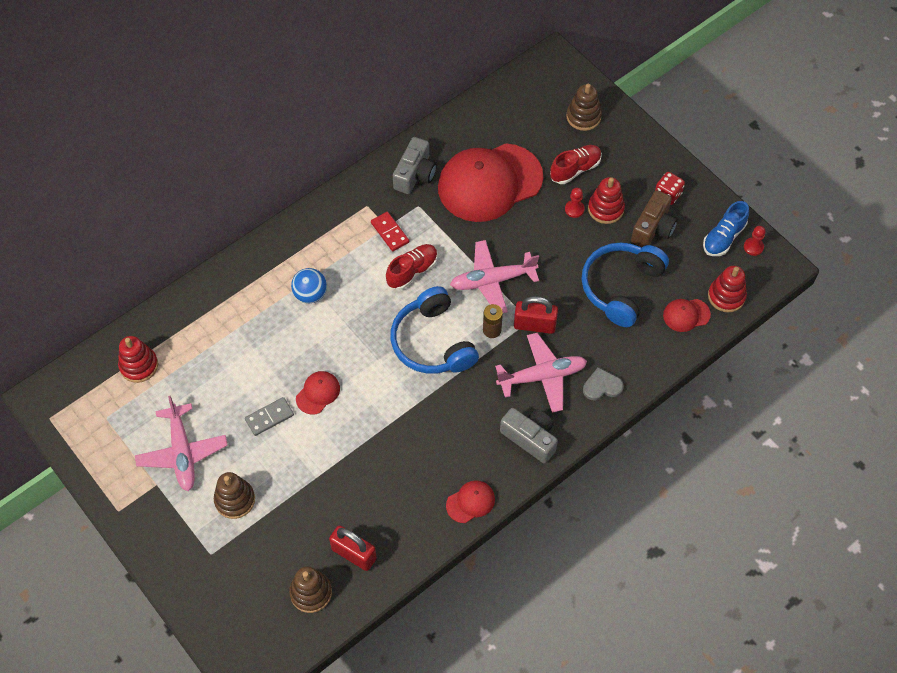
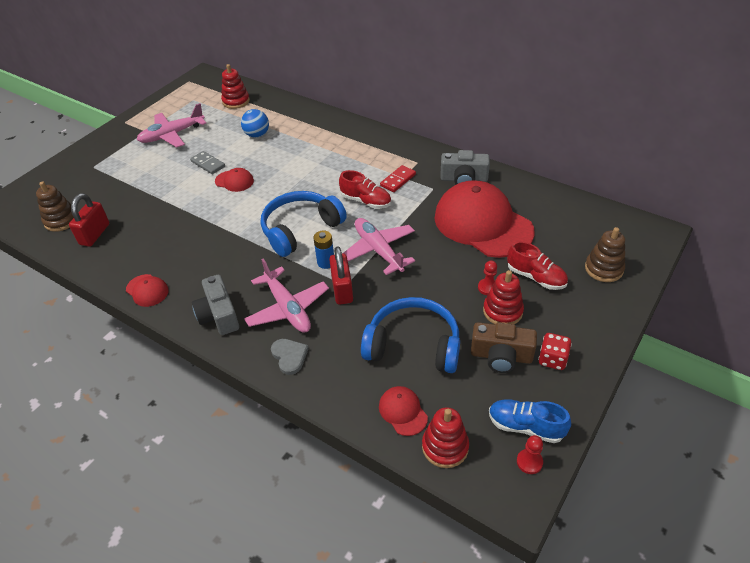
camera: 75 degrees right, 15 degrees down
(235, 500) = (137, 166): brown stacking toy -> none
(310, 294) = (321, 156): blue ball -> blue ball (257, 135)
(492, 330) = (326, 262): brown battery -> blue battery
(530, 438) = (219, 315): grey camera -> grey camera turned 135 degrees clockwise

